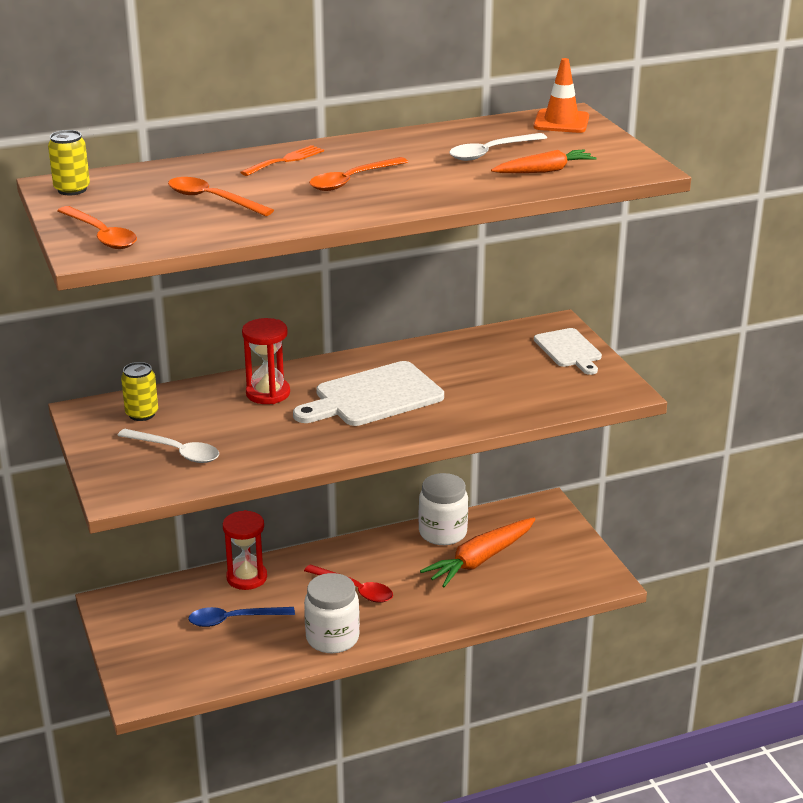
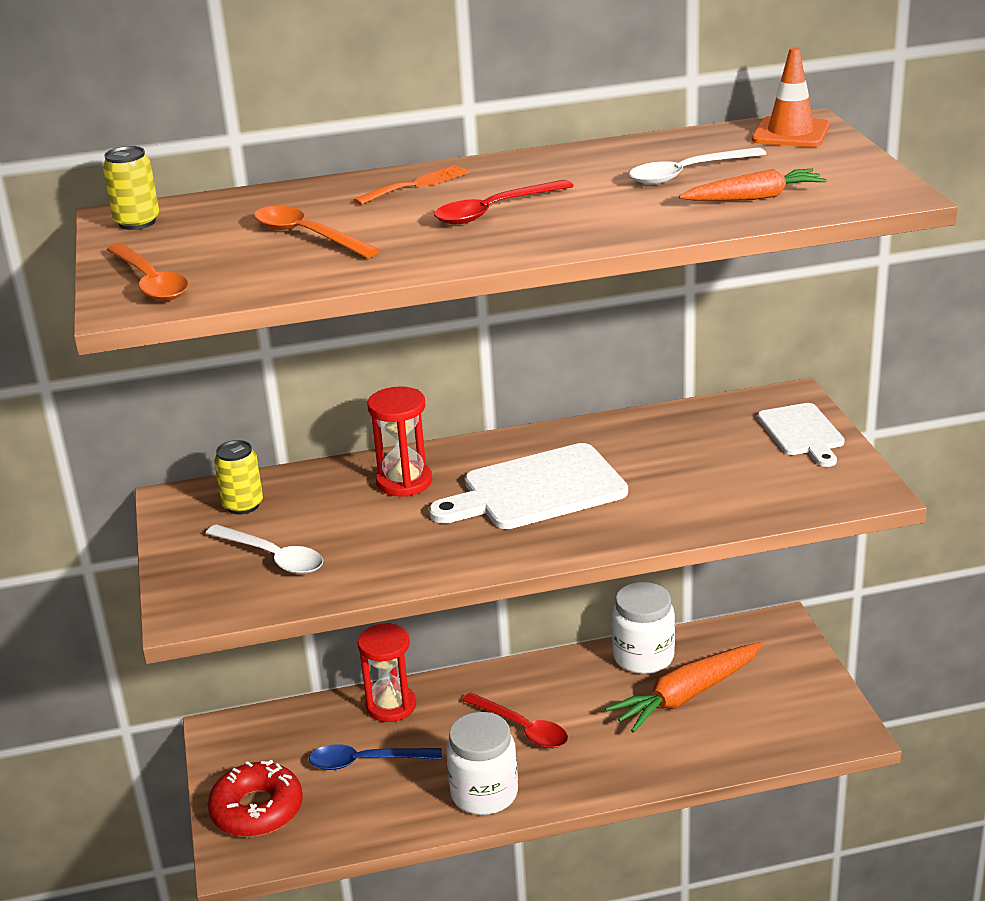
camera: 10 degrees right, 0 degrees up
(152, 659) = (257, 810): none -> red donut
(352, 180) = (494, 211): orange spoon -> red spoon

